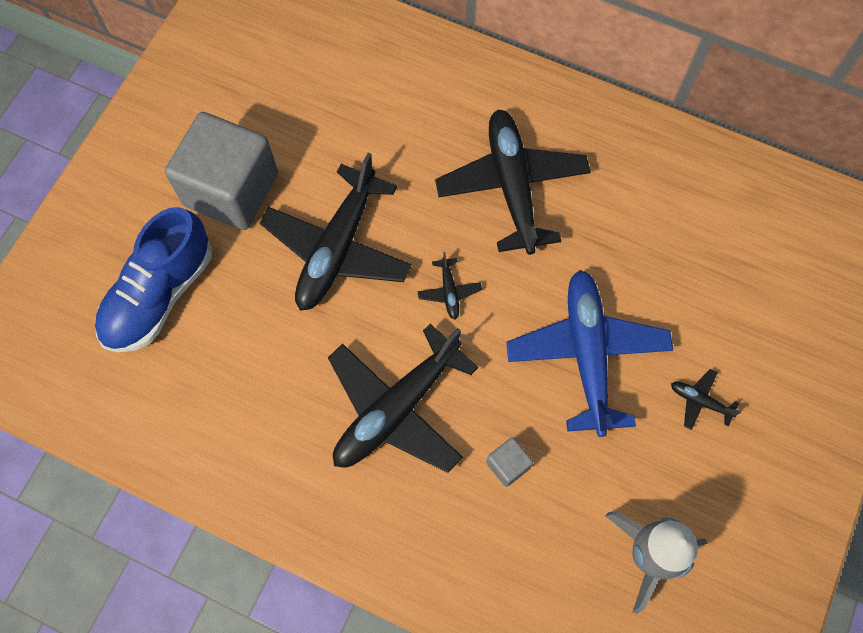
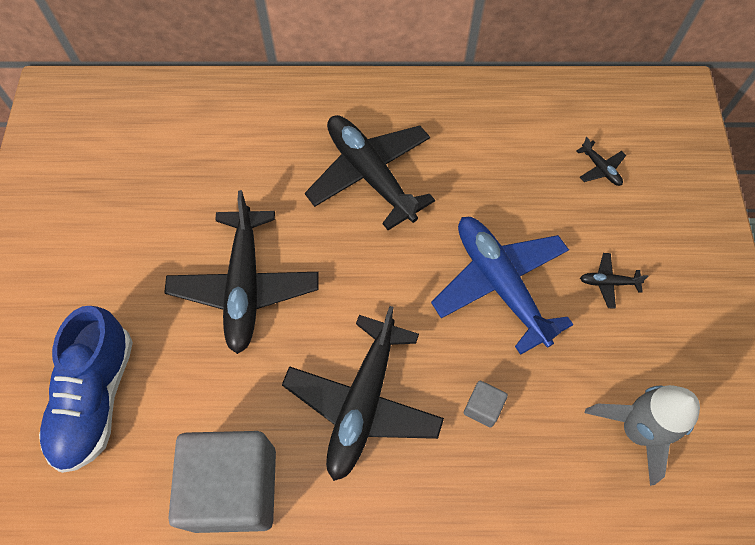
camera: 25 degrees left, 5 degrees down
(231, 190) = (124, 276): grey cube -> grey cube (234, 488)
(449, 292) = (360, 282): black plane -> black plane (600, 168)

